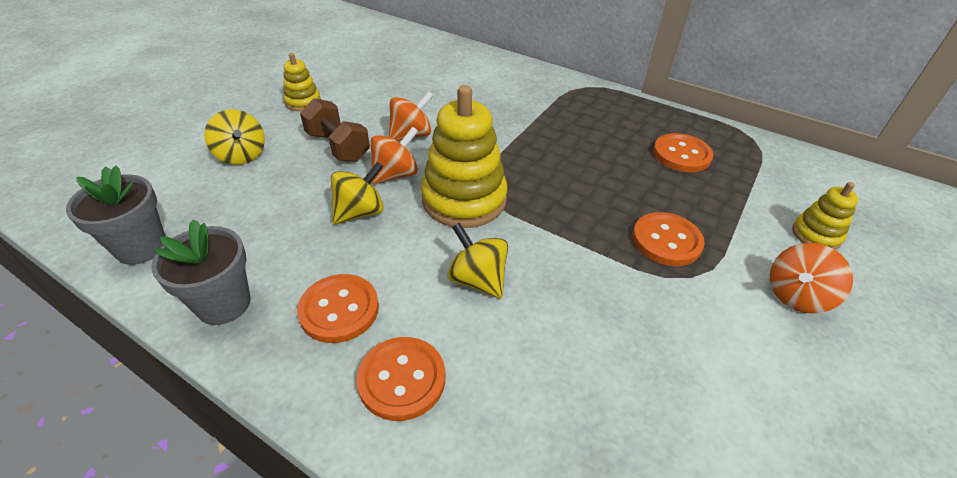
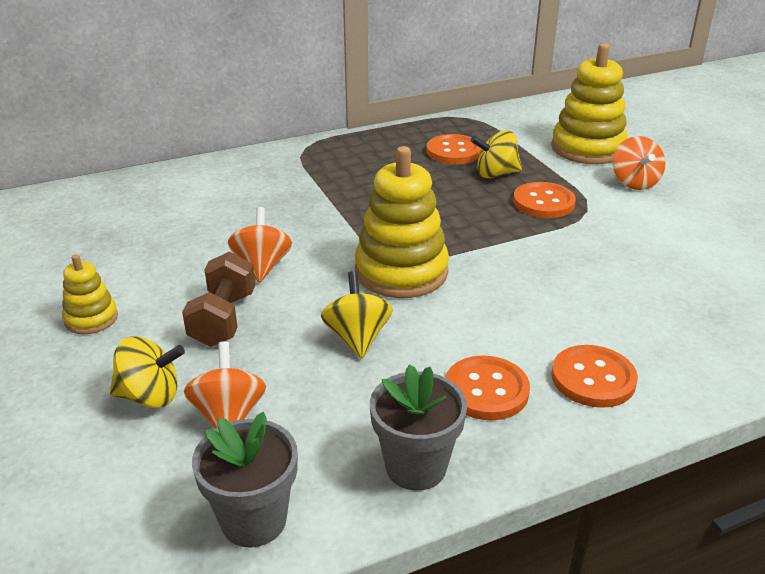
camera: 55 degrees left, 10 degrees down
(338, 147) = (223, 319): brown dumbbell -> brown dumbbell turned 75 degrees counterclockwise
(395, 174) = (319, 297): orange spinning top -> orange spinning top (229, 415)
(477, 279) = (512, 302): yellow spinning top -> yellow spinning top (495, 174)
(816, 235) = (587, 148): yellow stacking toy -> yellow stacking toy, size x1.95

